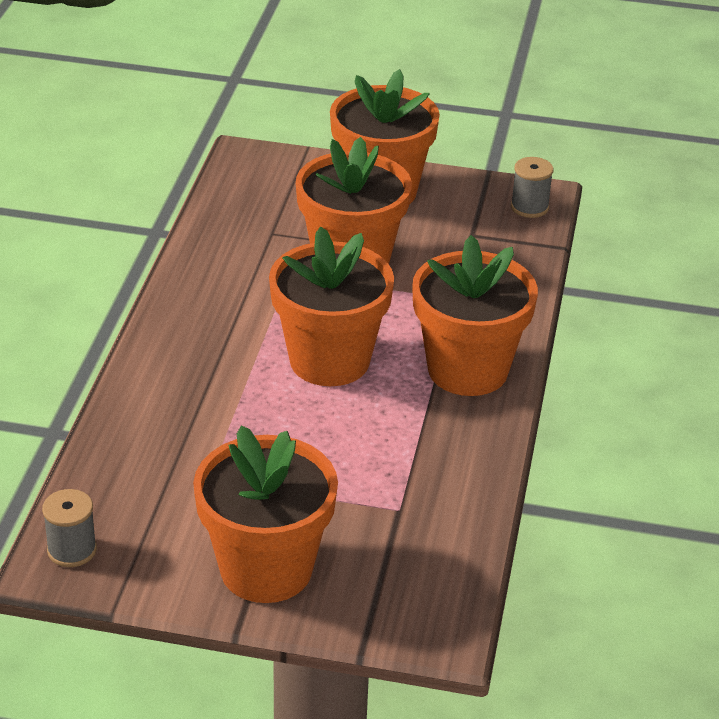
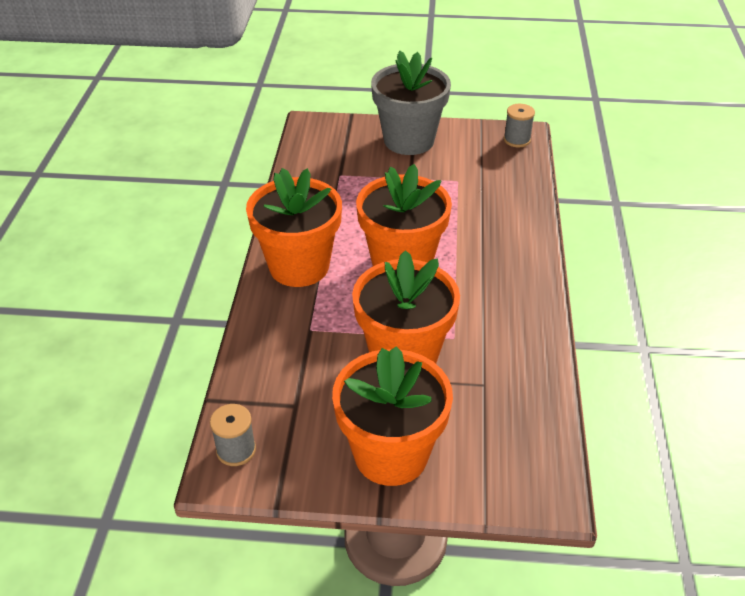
camera: 175 degrees right, 5 degrees up
(266, 569) = (409, 140): orange flower pot -> grey flower pot

